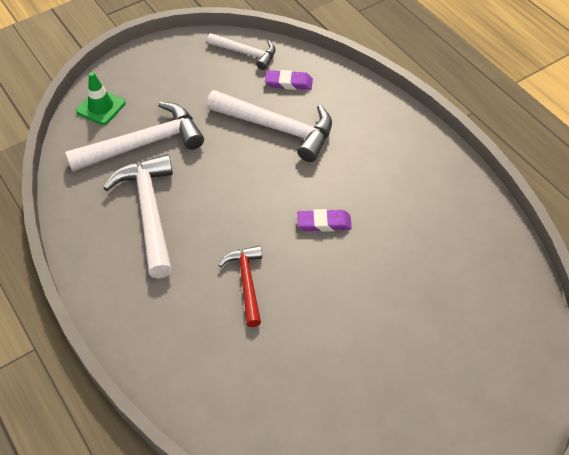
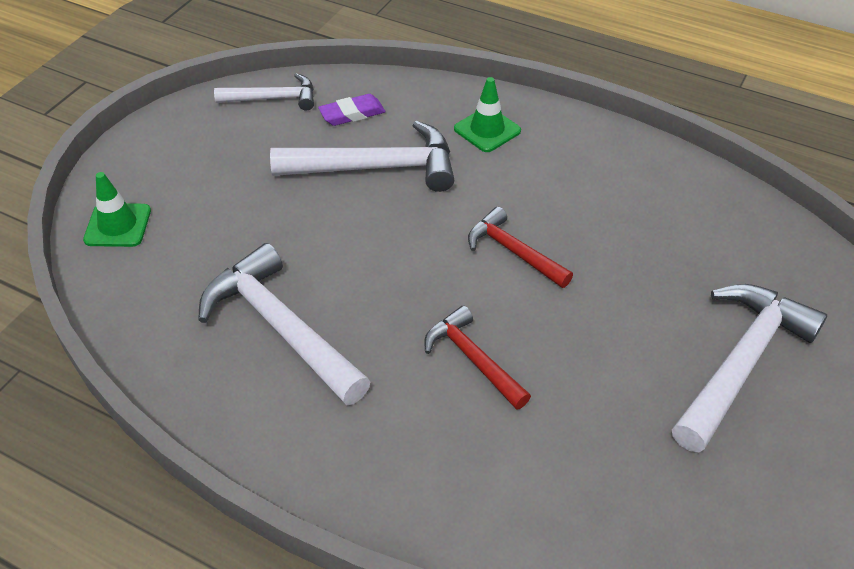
camera: 30 degrees left, 5 degrees down
(144, 144) = (212, 248): white hammer -> white hammer (740, 363)
(324, 223) = (514, 252): purple eraser -> red hammer
(370, 128) = (487, 130): none -> green traffic cone

